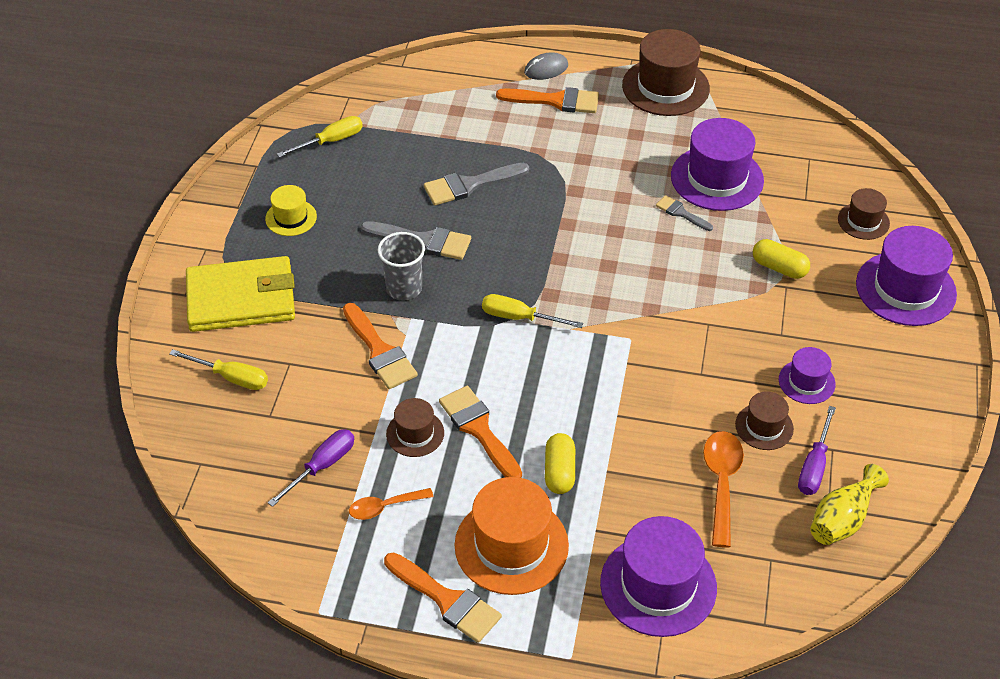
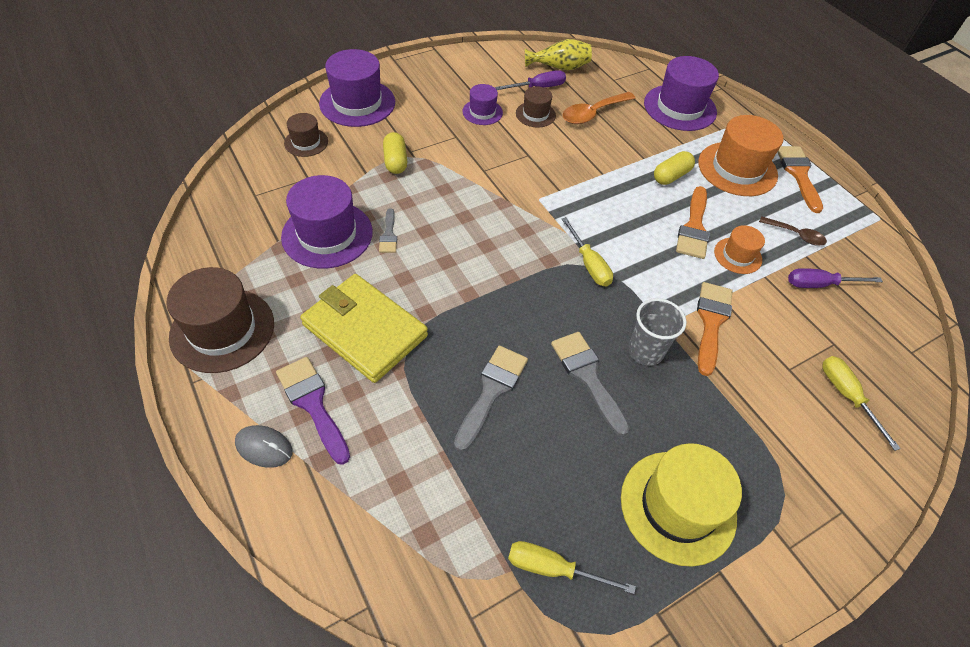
camera: 135 degrees left, 5 degrees up
(241, 298) = (790, 460): yellow wallet -> yellow wallet (364, 330)
(291, 218) = (678, 506): yellow hat -> yellow hat, size x1.85
(384, 507) = (796, 235): orange spoon -> brown spoon
(415, 433) = (737, 255): brown hat -> orange hat
(469, 185) = (492, 391): grey brush -> grey brush turned 90 degrees counterclockwise
(555, 101) = (313, 404): orange brush -> purple brush

